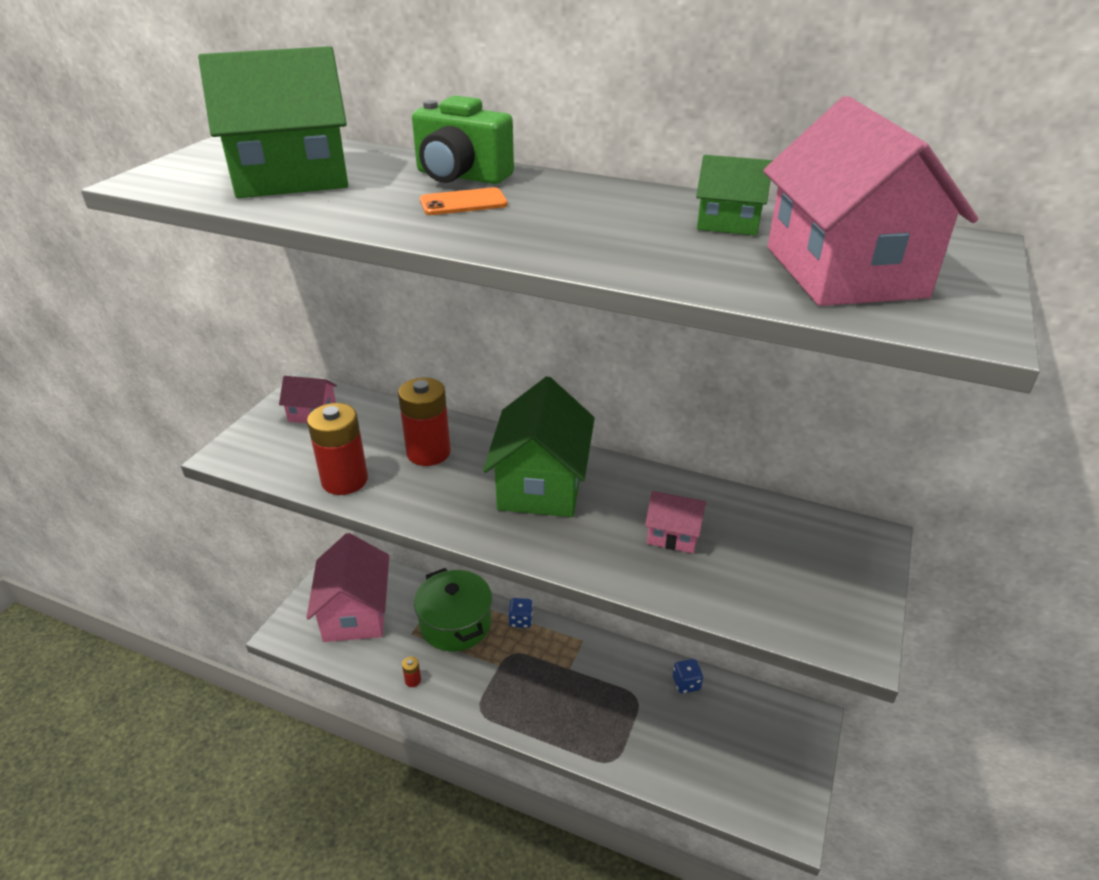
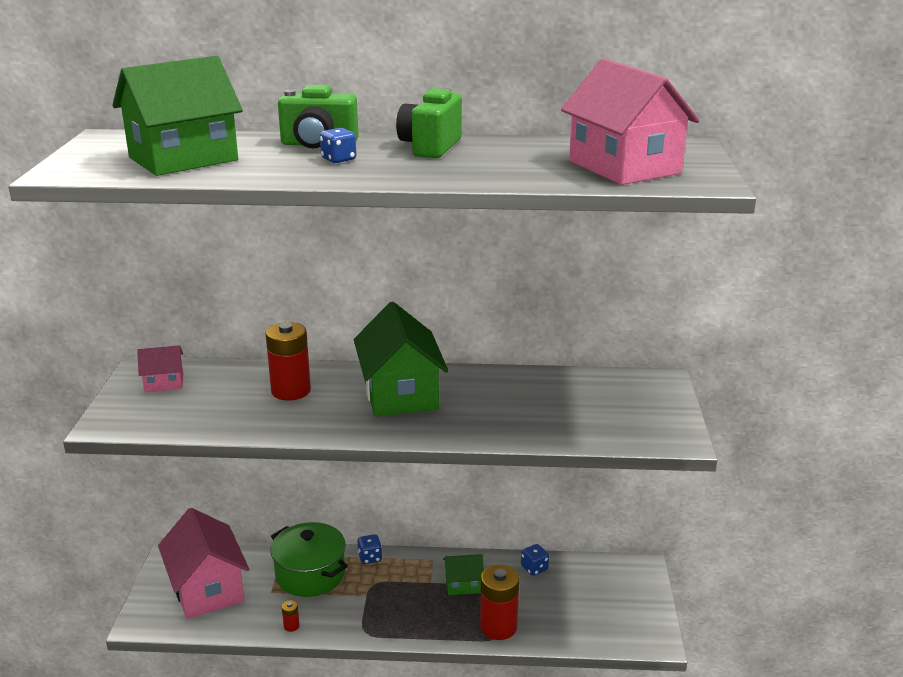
camera: 20 degrees left, 10 degrees down
(344, 480) = (229, 422): red battery -> red battery (498, 627)
(463, 203) = (338, 159): orange phone -> blue dice
(594, 198) = (430, 147): none -> green camera
(673, 535) = (521, 405): pink house -> none
(728, 223) = (534, 151): green house -> green house (463, 584)

